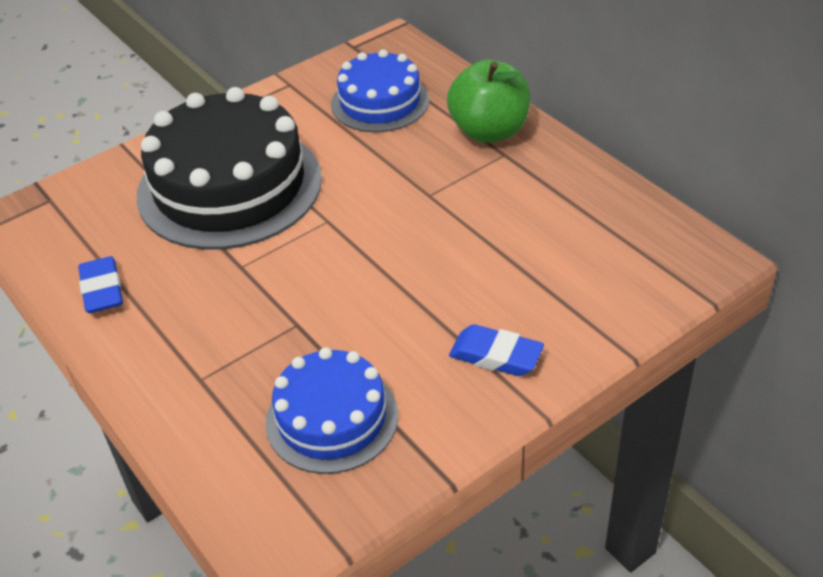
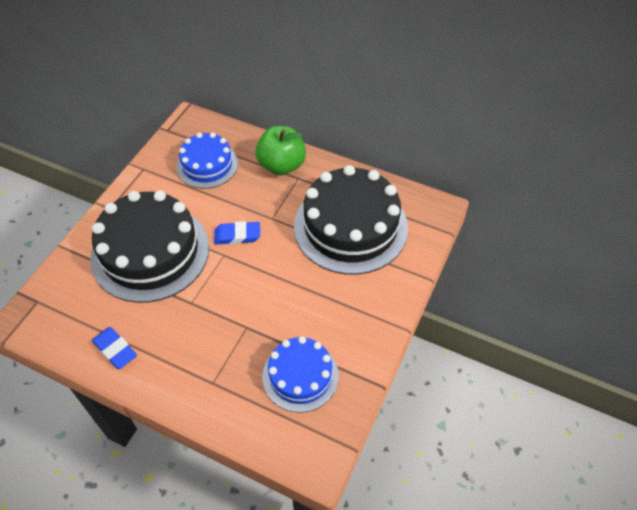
camera: 30 degrees left, 10 degrees up
(496, 356) = (363, 305): blue eraser -> blue eraser (237, 236)
(545, 242) = (350, 227): none -> black cake

